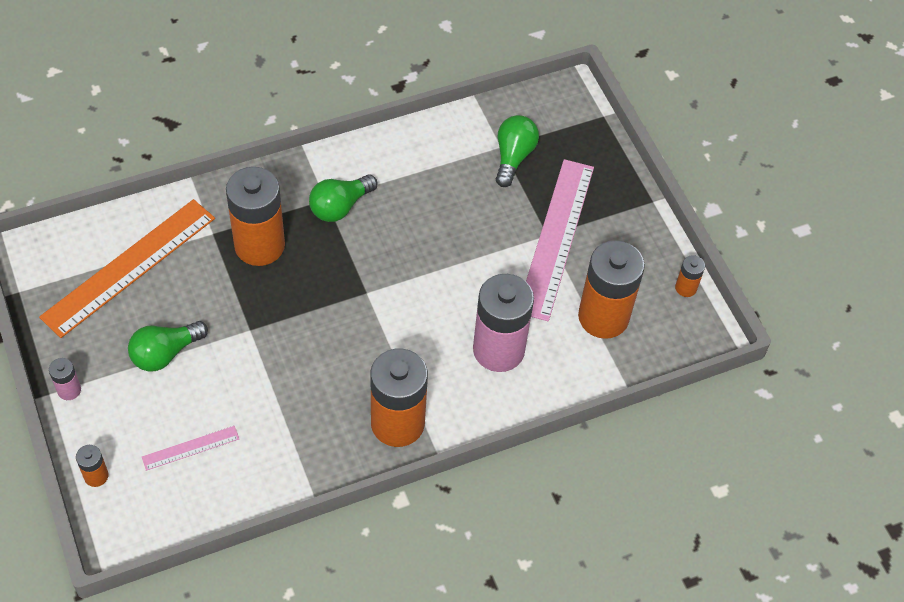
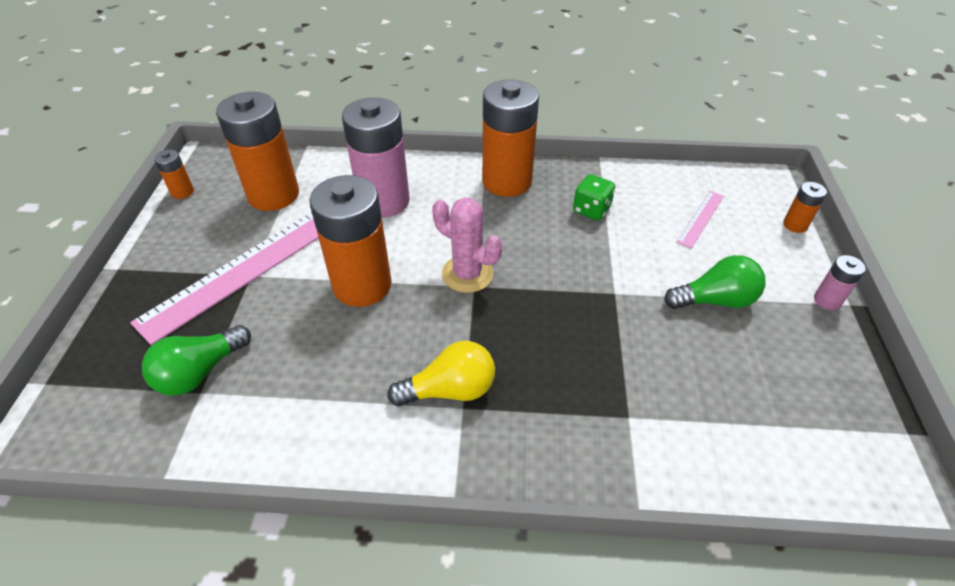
camera: 150 degrees left, 10 degrees down
(129, 267) = (750, 411): orange ruler -> none
(190, 448) = (700, 218): pink ruler -> pink ruler turned 60 degrees counterclockwise
(259, 245) = (572, 378): orange battery -> orange battery (362, 285)
(299, 417) = (591, 210): none -> green dice
(340, 206) = (450, 390): green light bulb -> yellow light bulb
(378, 301) = (467, 274): none -> pink cactus

